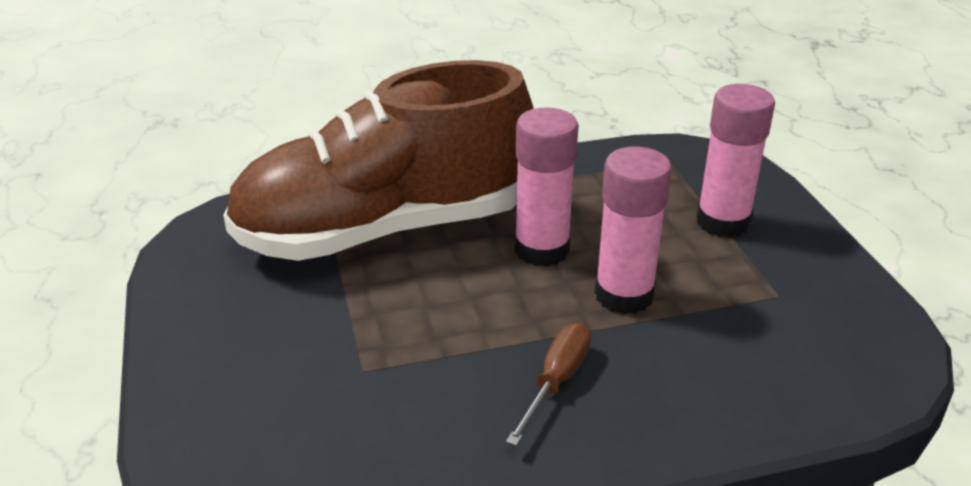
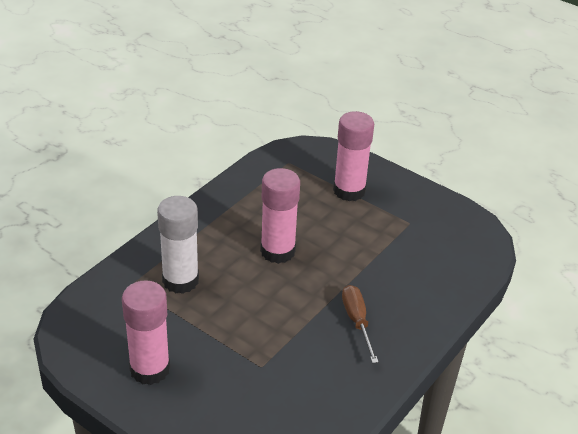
camera: 40 degrees left, 5 degrees up
(385, 230) = (180, 280): brown shoe -> white glue stick
(624, 295) = (343, 258): pink glue stick -> pink glue stick (150, 369)

